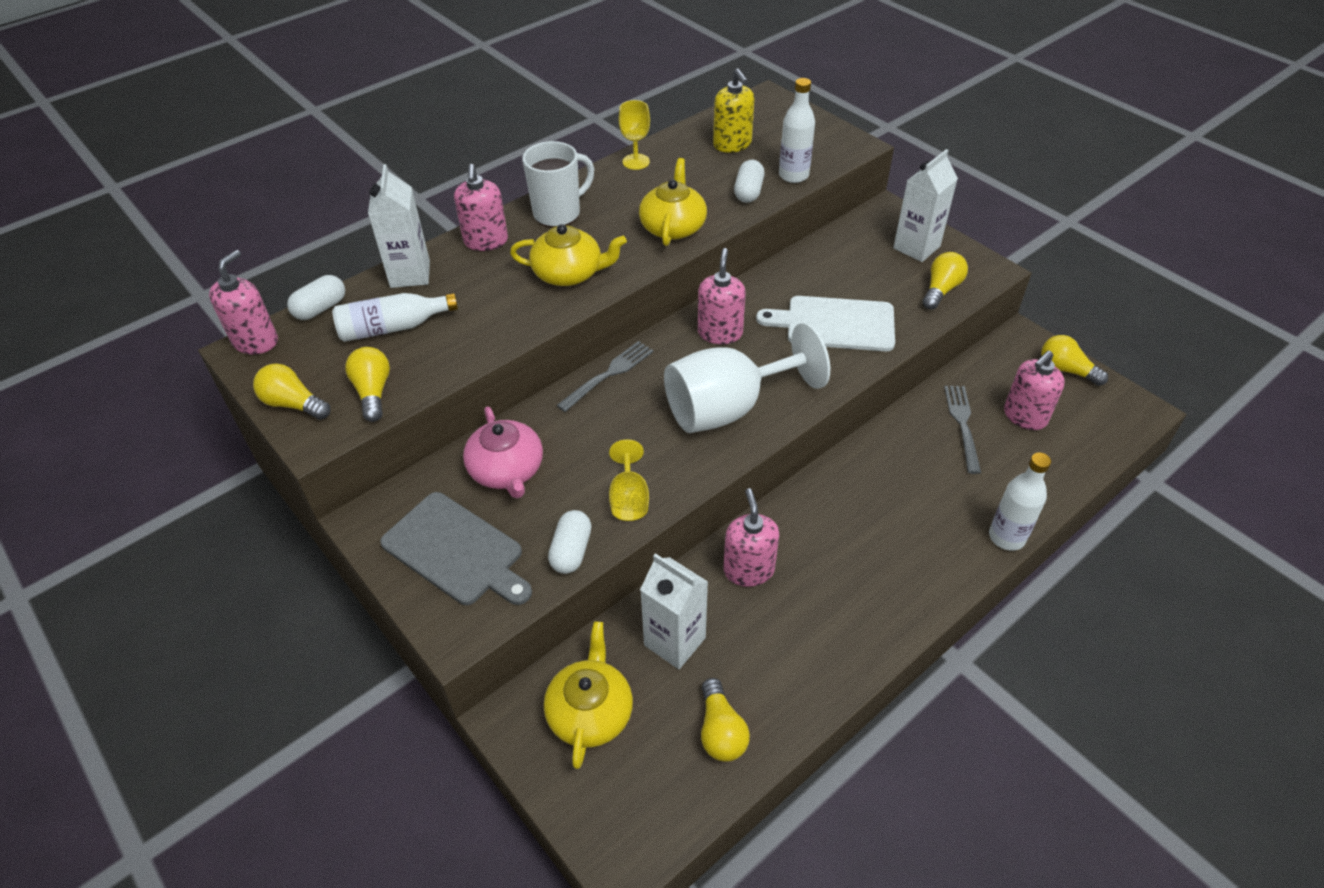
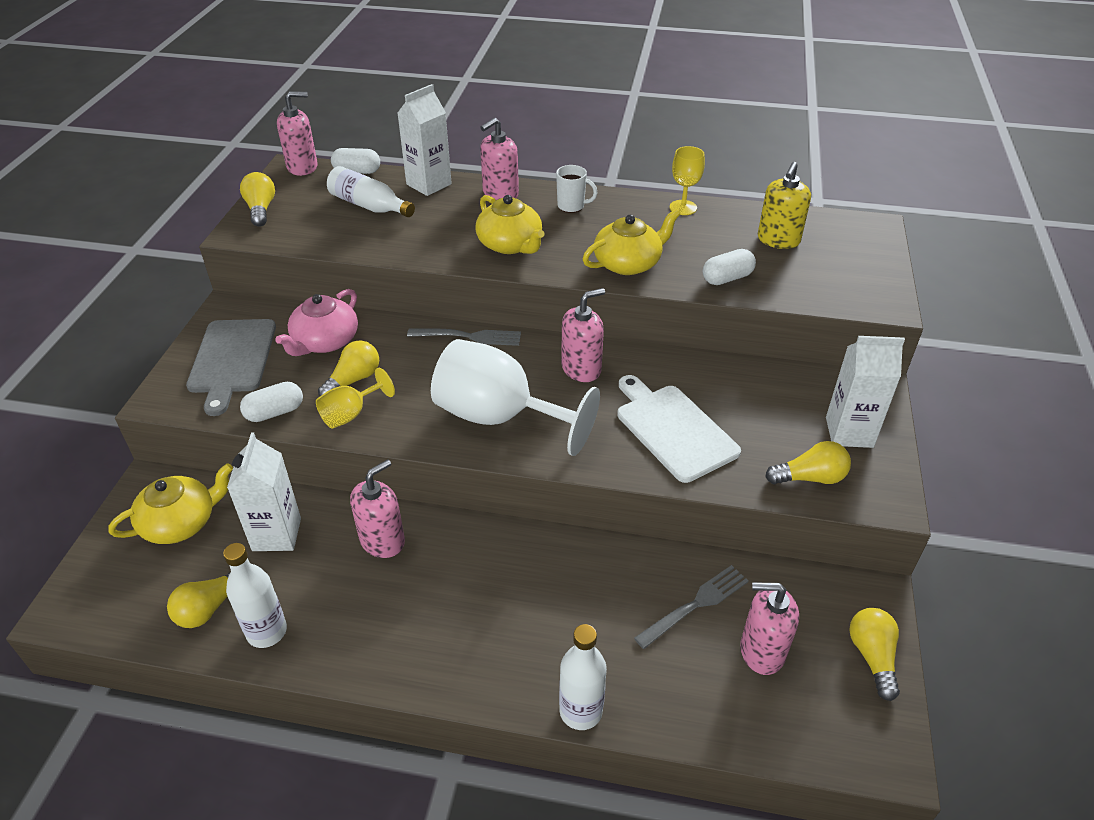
camera: 50 degrees right, 5 degrees down
(373, 392) = (300, 231): yellow light bulb -> yellow light bulb (353, 380)
(558, 213) = (572, 206): white mug -> white mug, size x0.60
(793, 175) = (786, 291): white bottle -> white bottle (267, 632)

